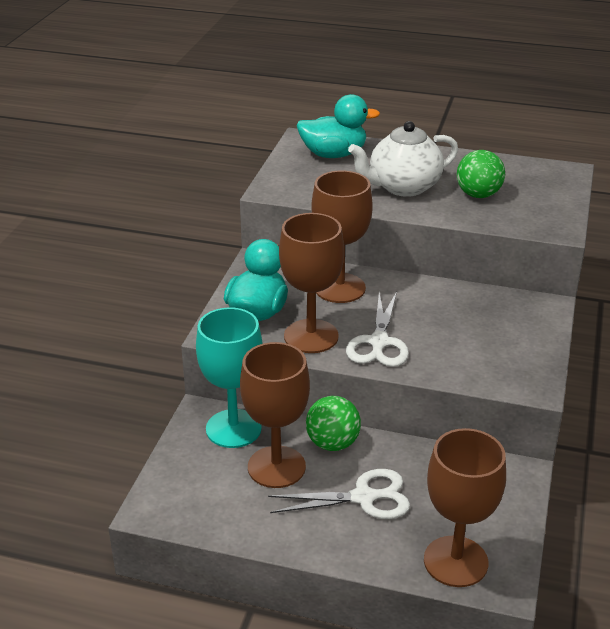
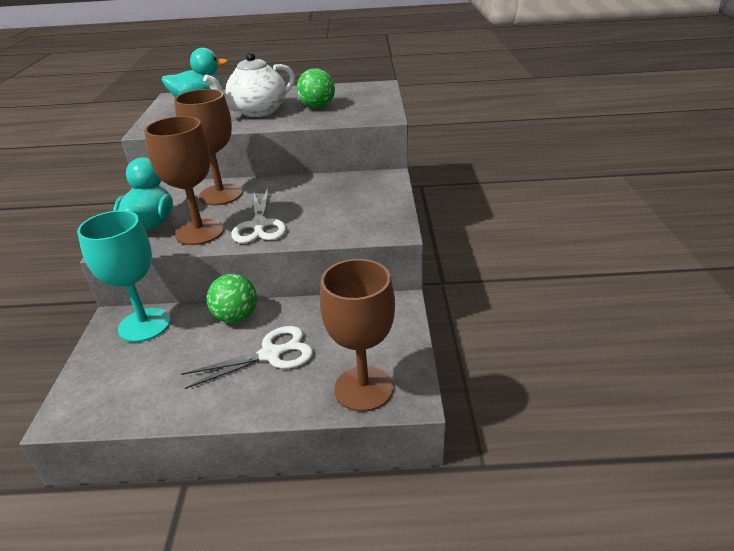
camera: 15 degrees left, 0 degrees up
(276, 467) = (187, 347): brown goblet -> none

